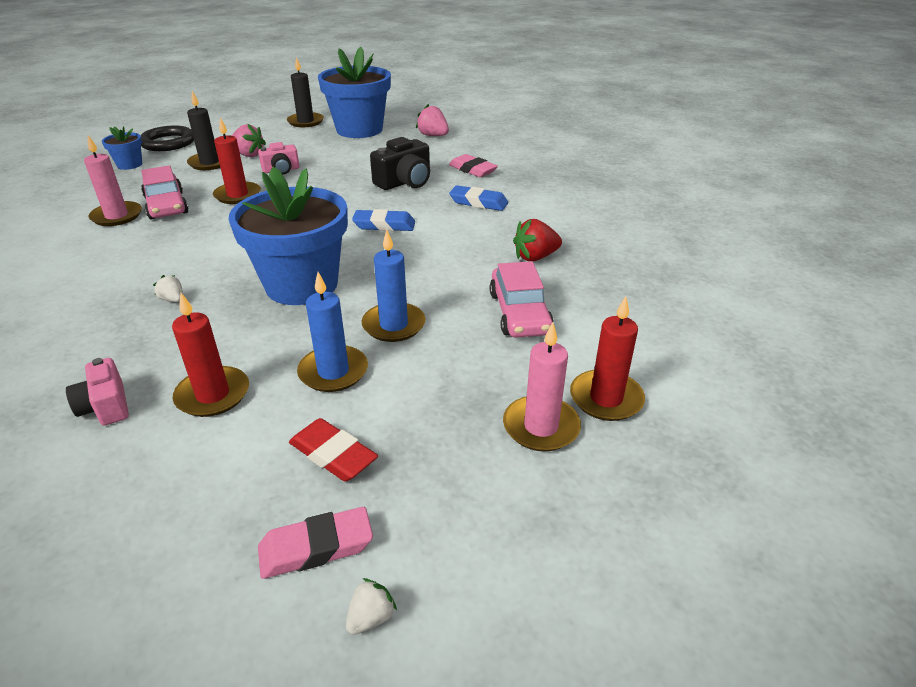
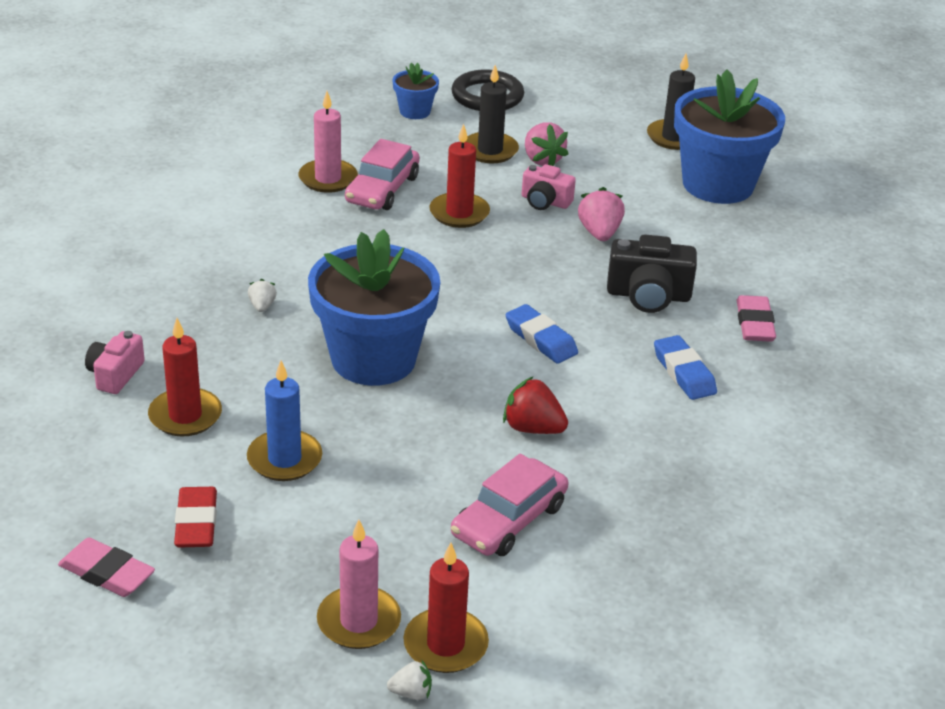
camera: 45 degrees right, 0 degrees up
(371, 617) = (80, 637): white strawberry -> white strawberry (411, 693)
(394, 325) = (387, 452): blue candle -> none
(433, 136) = (793, 243): pink strawberry -> pink strawberry (599, 233)
(535, 257) = (627, 476): red strawberry -> red strawberry (532, 428)

